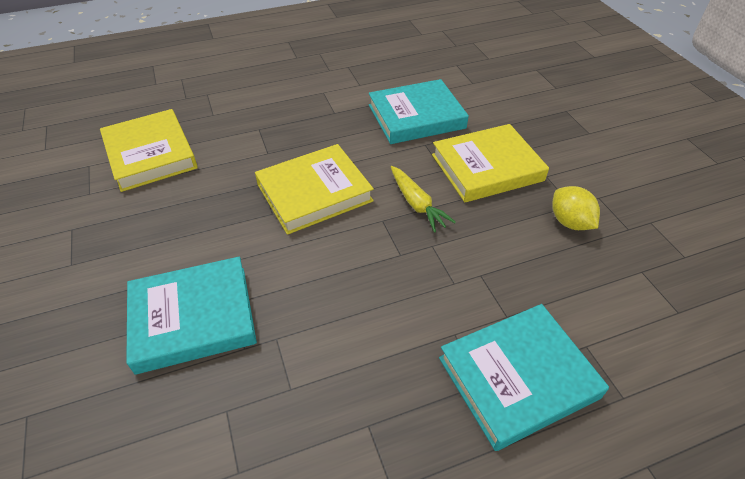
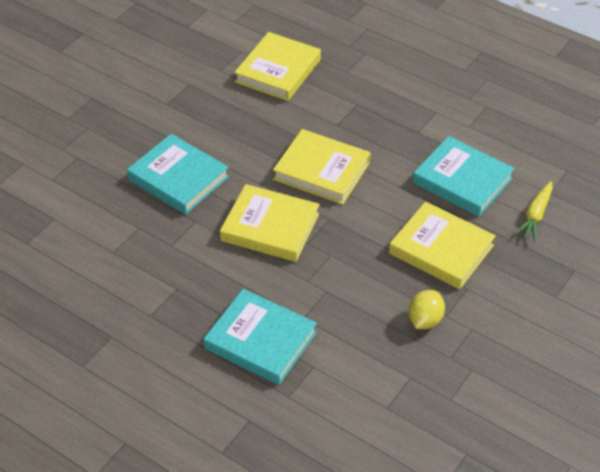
camera: 55 degrees right, 0 degrees up
(351, 273) = (270, 227): none -> yellow book
(417, 204) = (362, 228): yellow carrot -> yellow carrot (535, 215)

